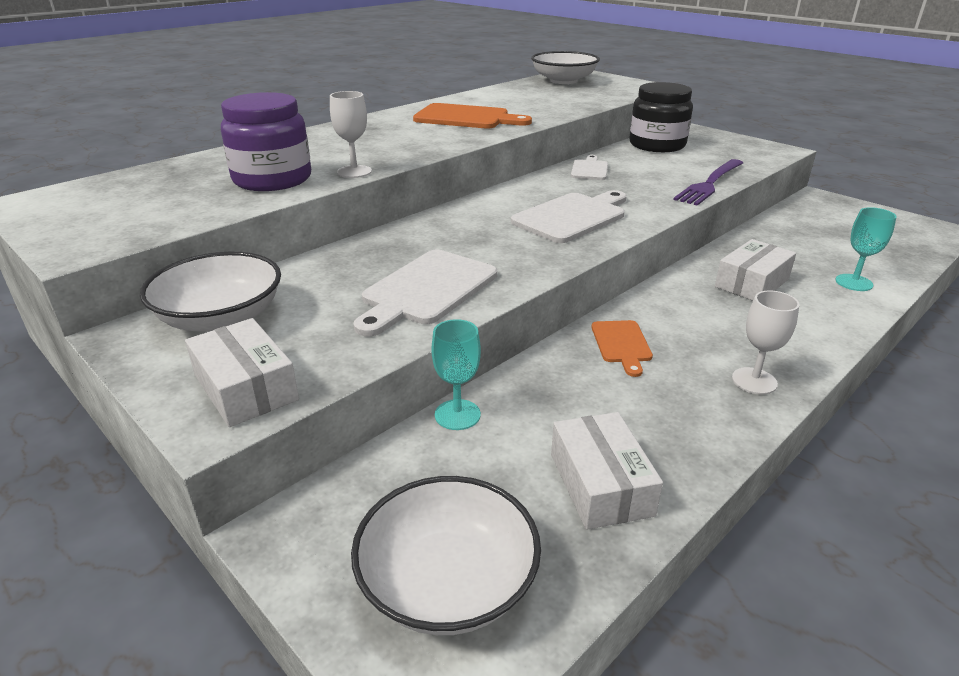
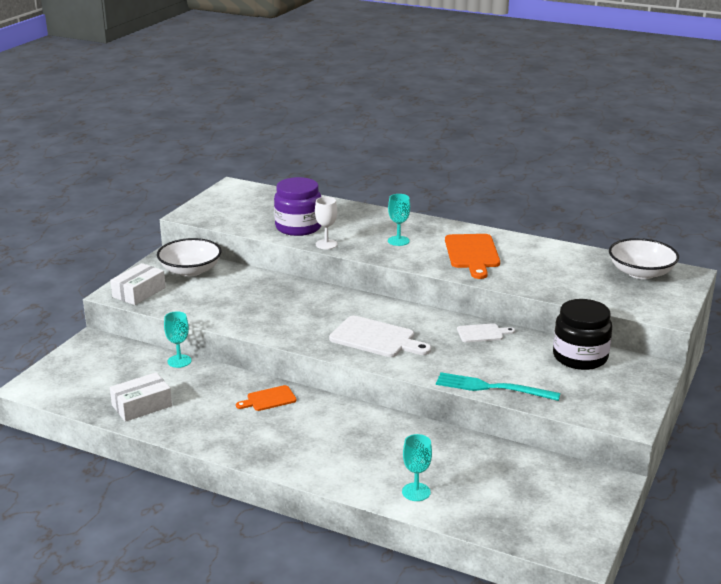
camera: 70 degrees right, 5 degrees down
(393, 139) = (398, 241): none -> turquoise goblet
(427, 290) = (243, 311): white cutting board -> none
(448, 582) = (76, 379): white bowl -> none
(709, 183) = (492, 388): purple fork -> turquoise fork
(751, 283) = (384, 444): white box -> none
(754, 381) = (249, 446): white goblet -> none

